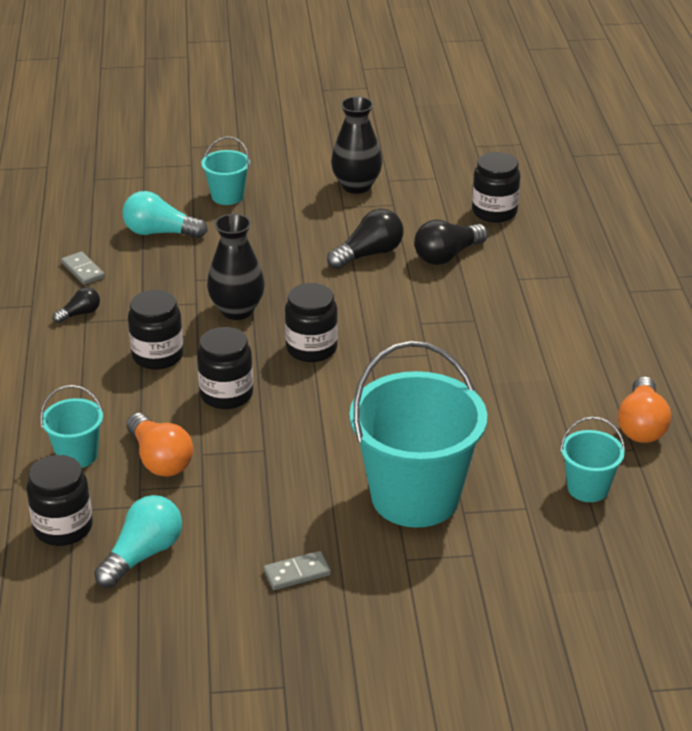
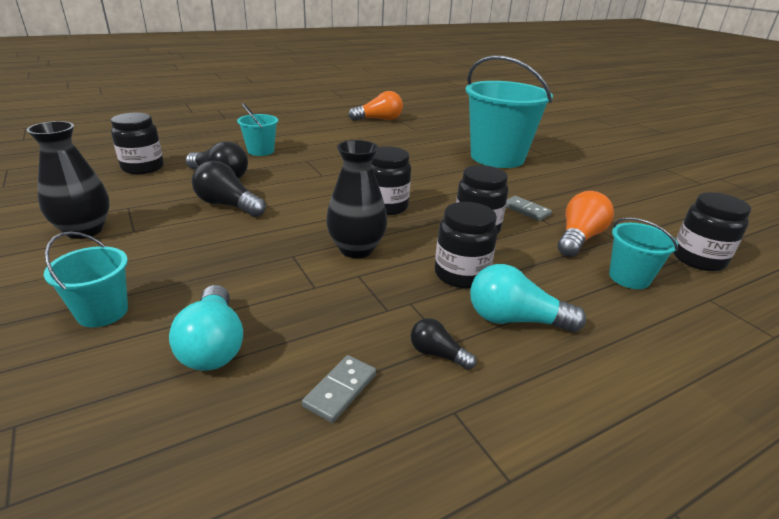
camera: 115 degrees left, 5 degrees down
(143, 555) = (663, 222): turquoise light bulb -> turquoise light bulb (515, 320)
(297, 573) = (596, 176): grey domino -> grey domino (526, 210)
(588, 488) = (440, 126): turquoise bucket -> turquoise bucket (260, 151)

